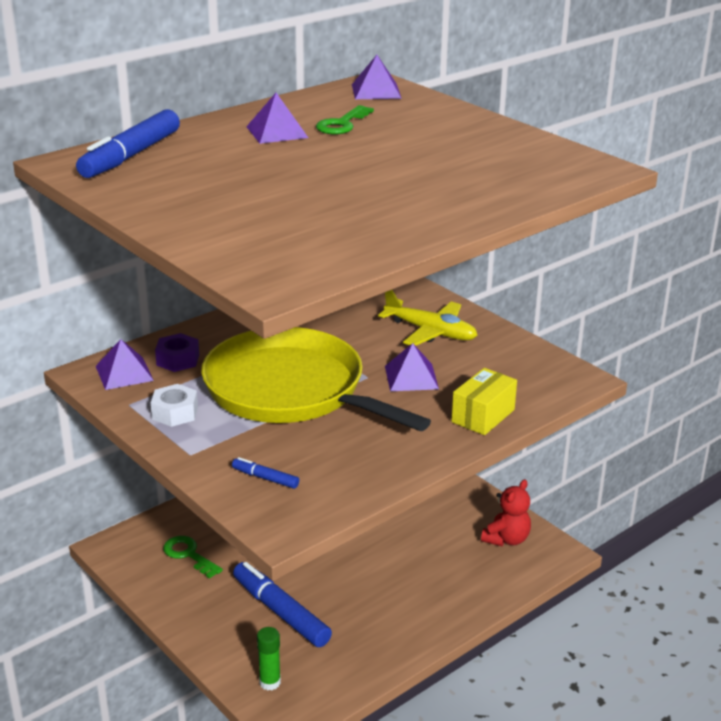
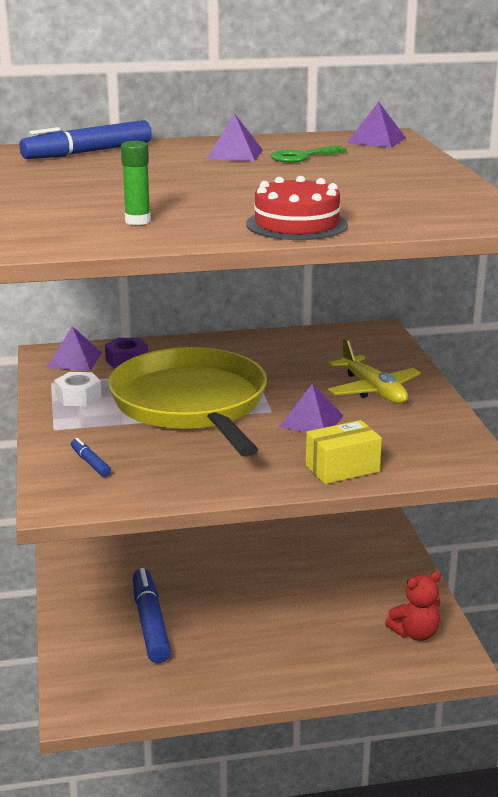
camera: 30 degrees right, 5 degrees down
(189, 555) = (118, 553): green key -> none
(270, 682) = (89, 675): green glue stick -> green glue stick (137, 221)
(457, 209) = (296, 224): none -> red cake

